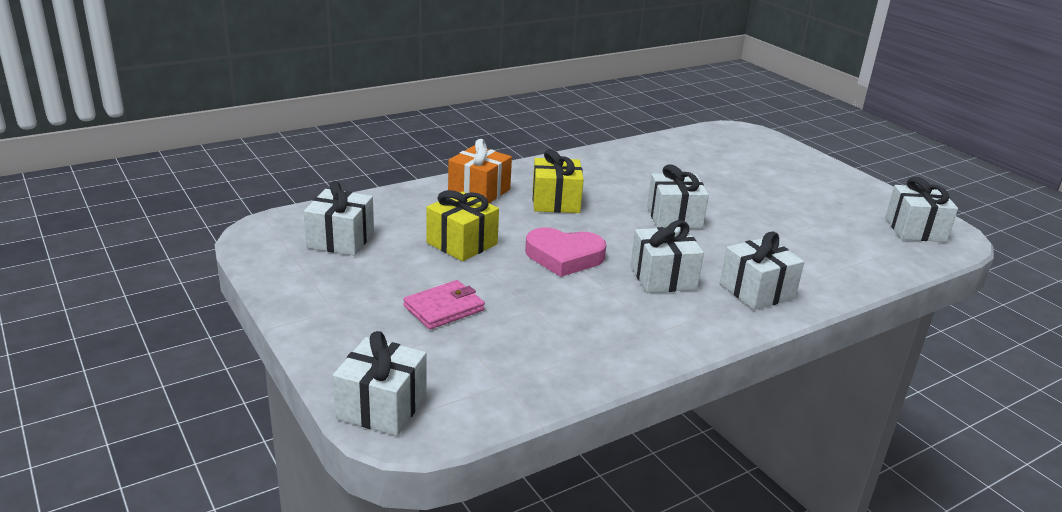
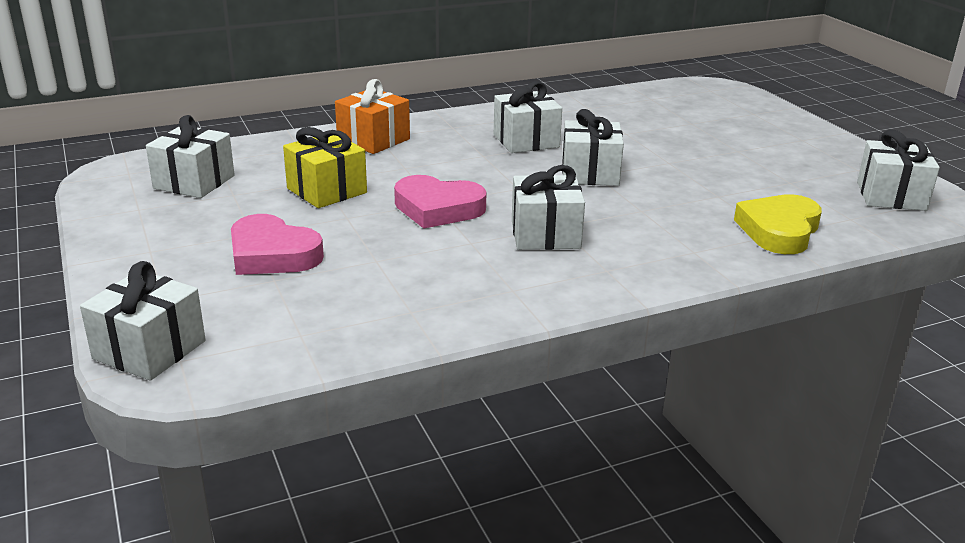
camera: 10 degrees right, 0 degrees up
(444, 308) = (272, 254): pink wallet -> pink heart
(556, 202) = (456, 153): yellow gift -> none
(757, 291) = (655, 253): white gift -> white gift (526, 141)
(843, 265) = (779, 230): none -> yellow heart

